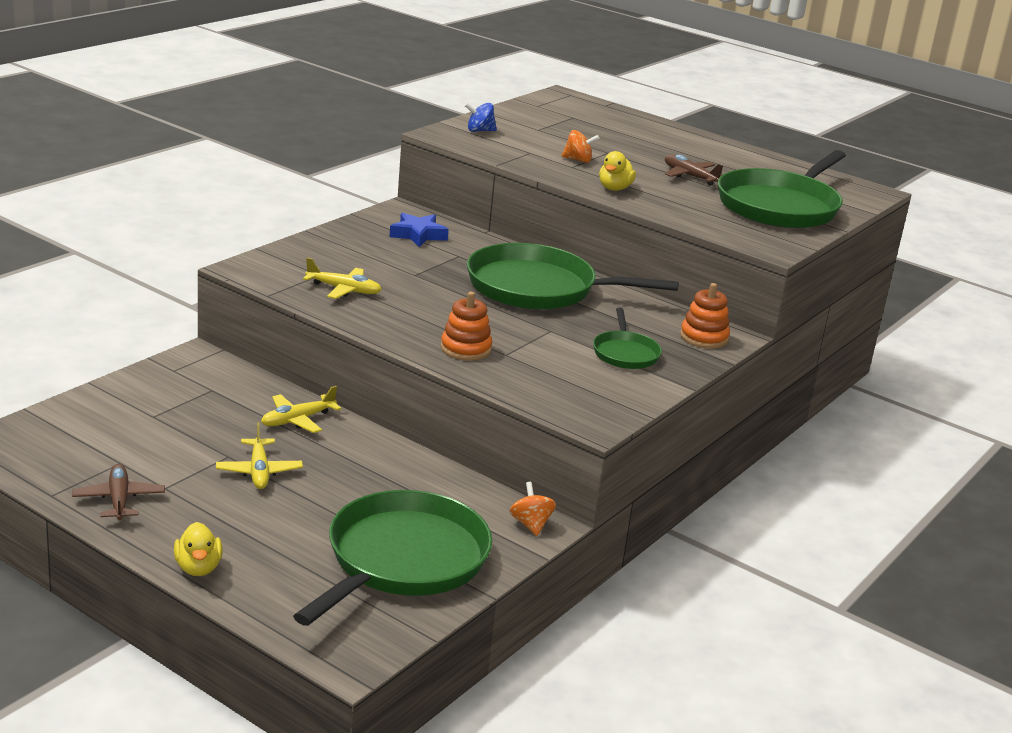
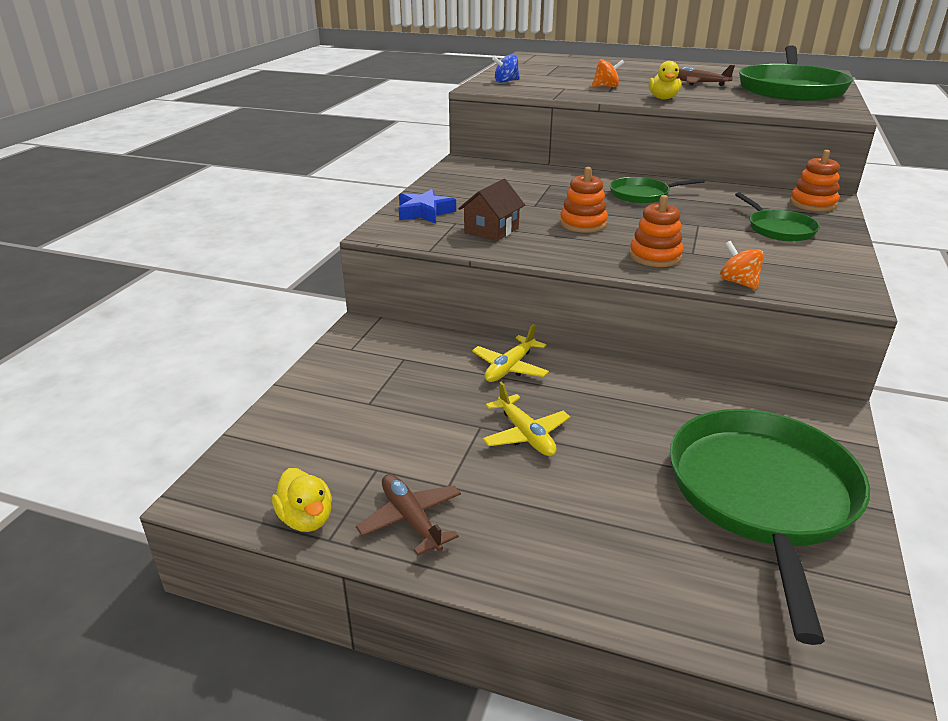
camera: 15 degrees left, 5 degrees up
(198, 568) = (575, 586): yellow duck -> yellow duck (306, 519)
(344, 290) = (491, 230): yellow plane -> brown house
(418, 235) = (500, 176): blue star -> blue star (424, 212)
(438, 303) = (583, 224): none -> orange stacking toy
(530, 524) = (820, 413): orange spinning top -> orange spinning top (738, 282)
(538, 288) = (642, 195): green pan -> green pan, size x0.49

